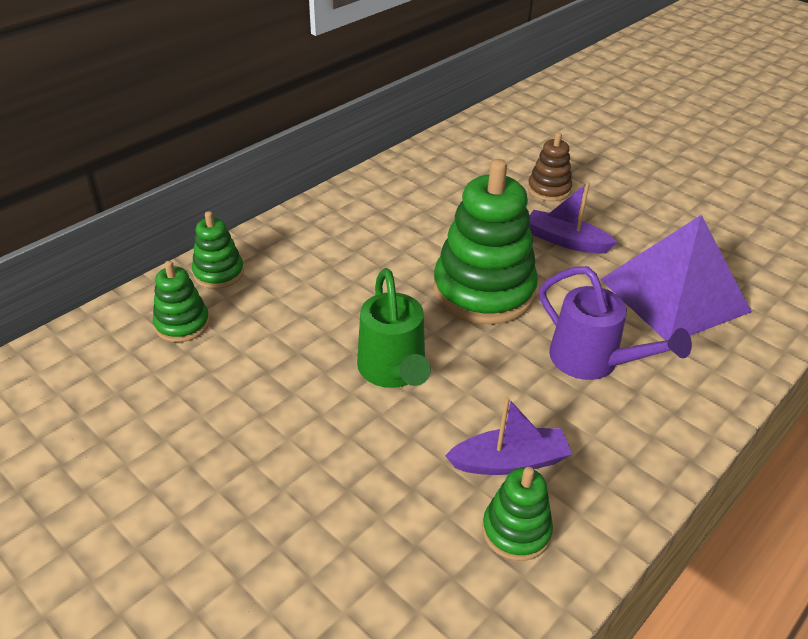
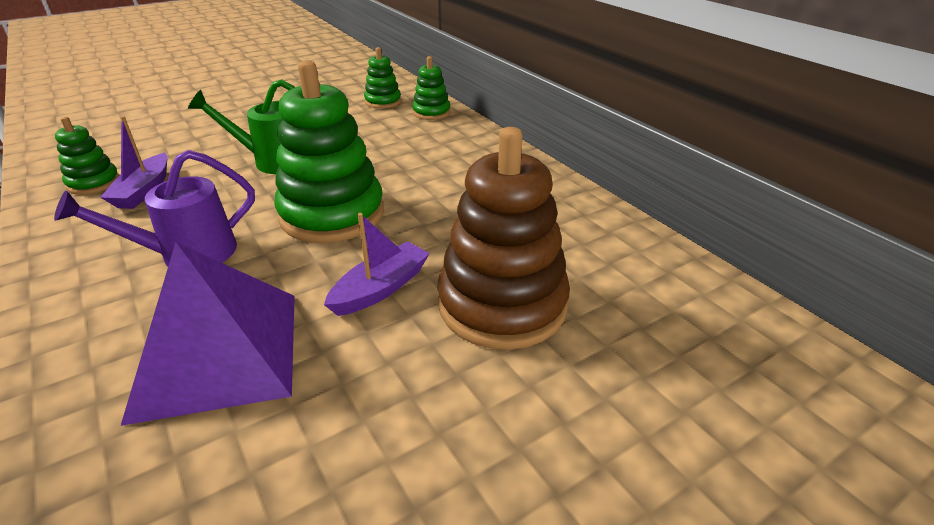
camera: 105 degrees right, 5 degrees down
(549, 189) = (502, 304): brown stacking toy -> brown stacking toy, size x2.00

